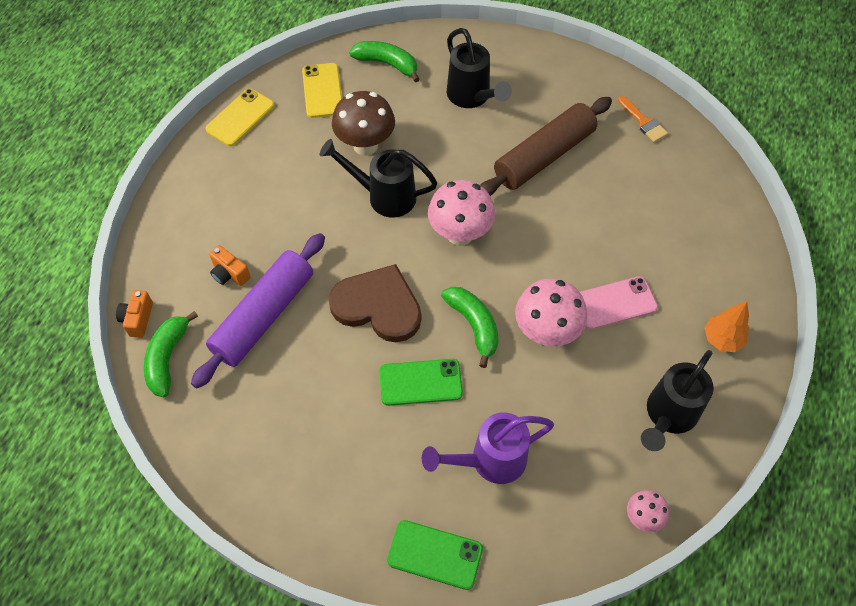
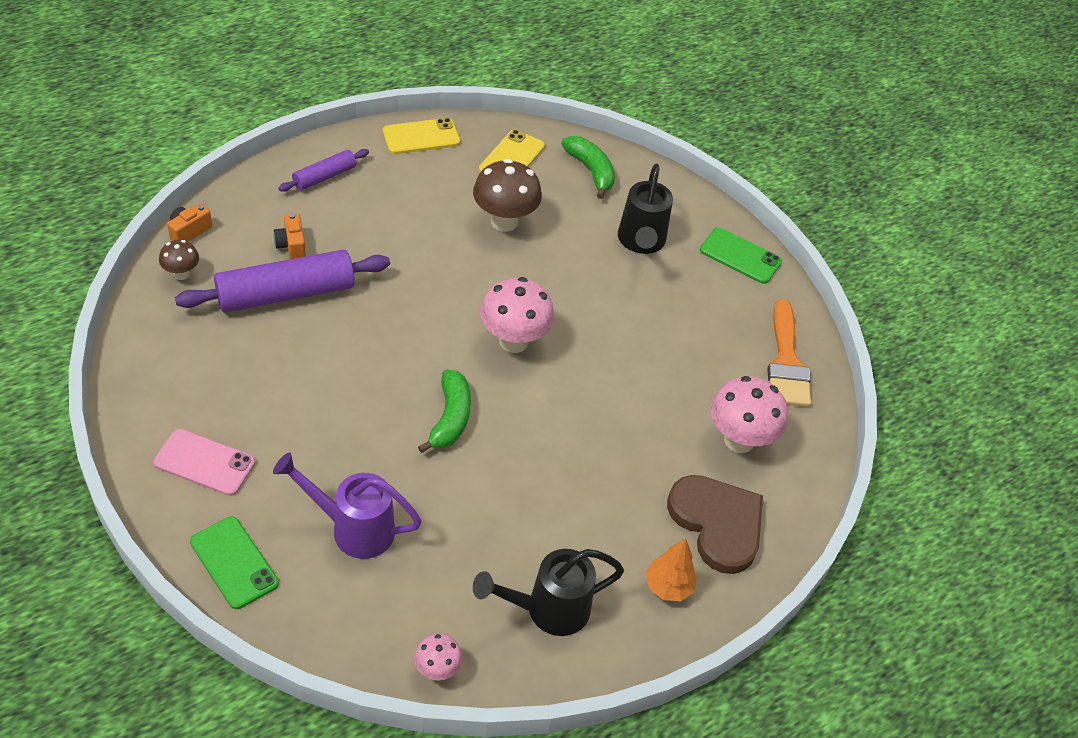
camera: 30 degrees right, 10 degrees down
(167, 358) = (181, 274): green banana -> brown mushroom
(199, 200) = (324, 177): none -> purple rolling pin
(378, 306) = (385, 348): brown heart -> brown heart (717, 523)
(384, 196) = (479, 270): black watering can -> none
(420, 382) = (359, 429): green phone -> green phone (740, 256)
(544, 156) = (657, 329): brown rolling pin -> none
(546, 332) = (508, 467): pink mushroom -> pink mushroom (739, 440)
(615, 303) = (596, 488): pink phone -> pink phone (204, 463)
(643, 122) = (786, 362): orange brush -> orange brush, size x1.77

